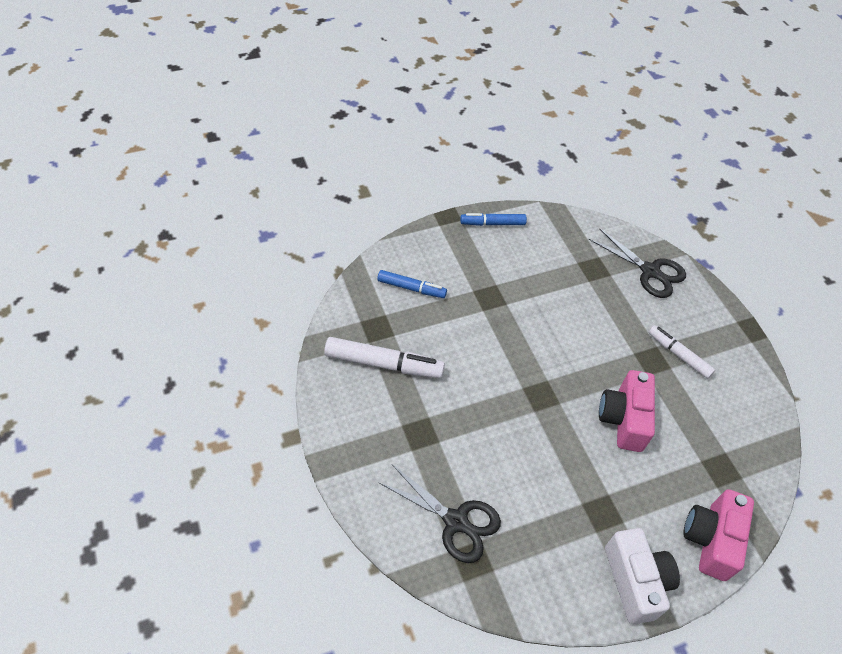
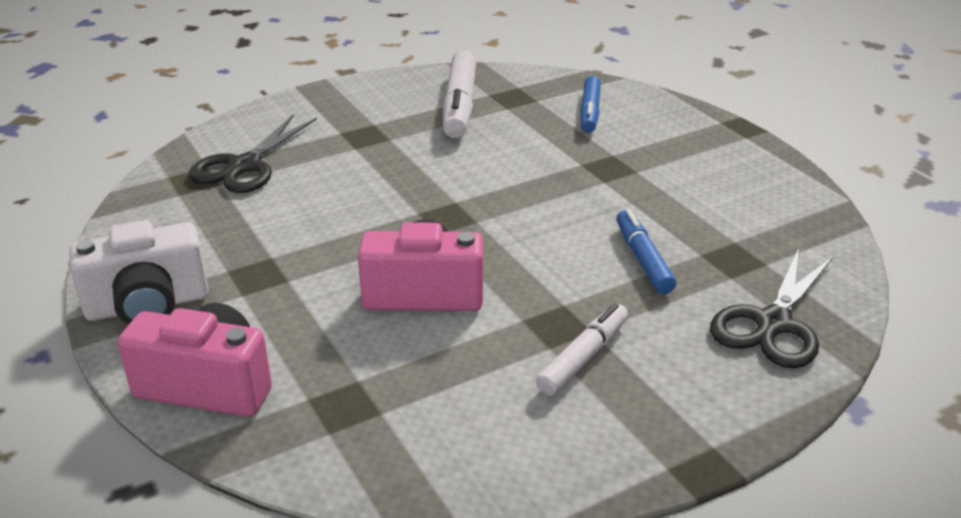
camera: 85 degrees right, 20 degrees down
(492, 223) = (759, 161): blue marker -> blue marker (643, 259)

